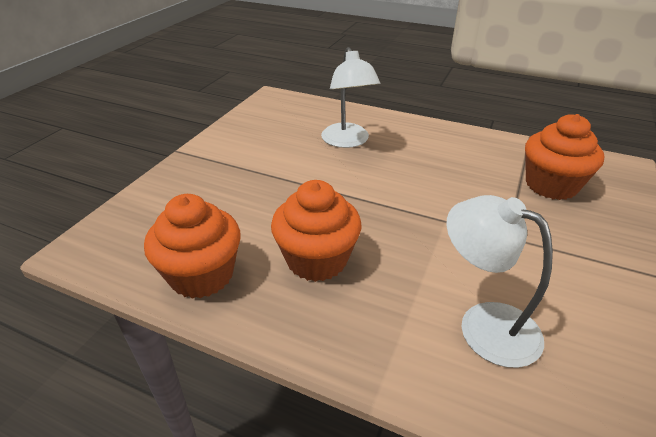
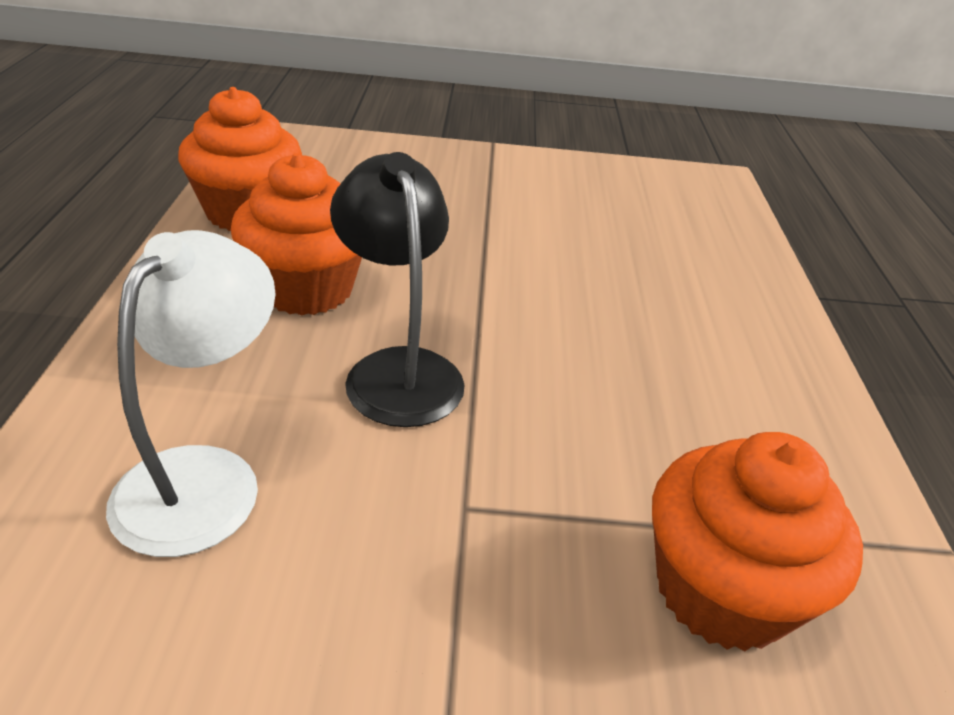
camera: 65 degrees right, 0 degrees up
(348, 141) = (644, 271): white lamp -> none
(407, 237) = (398, 369): none -> black lamp

